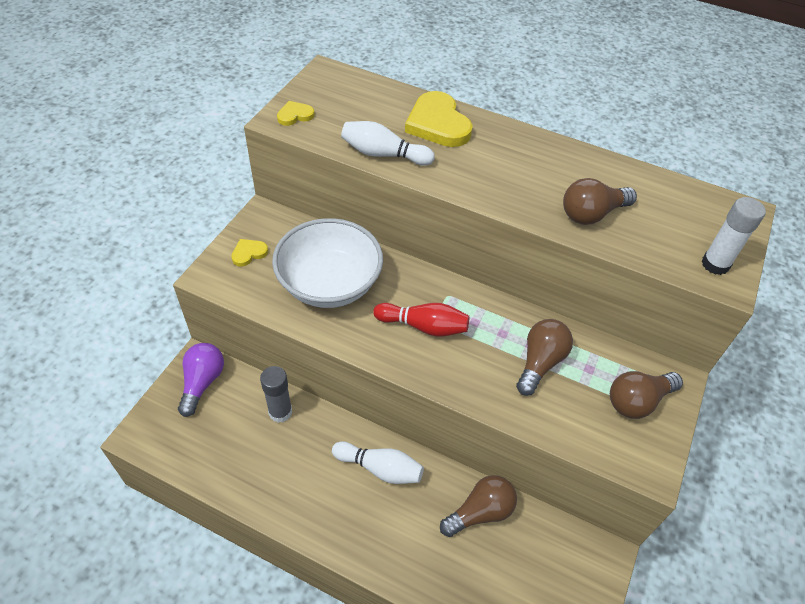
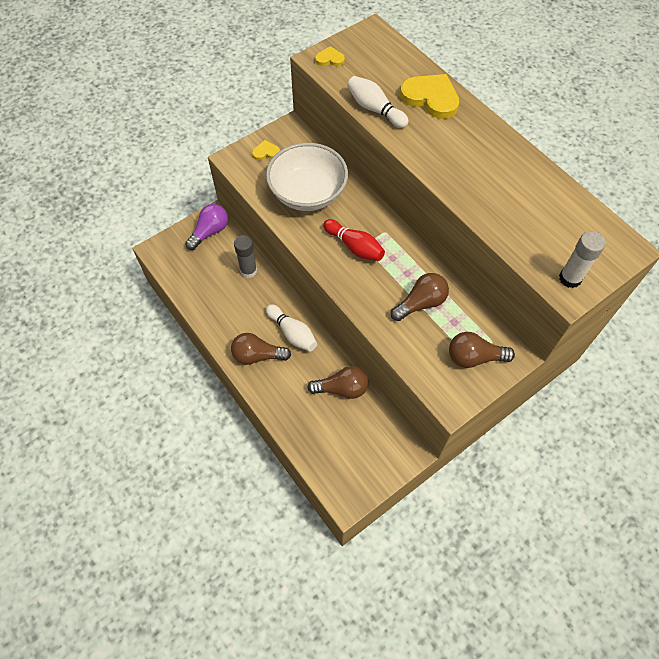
camera: 30 degrees right, 10 degrees up
(438, 124) = (431, 98): yellow heart -> yellow heart turned 120 degrees clockwise
(591, 214) = (500, 207): brown light bulb -> brown light bulb (257, 355)

